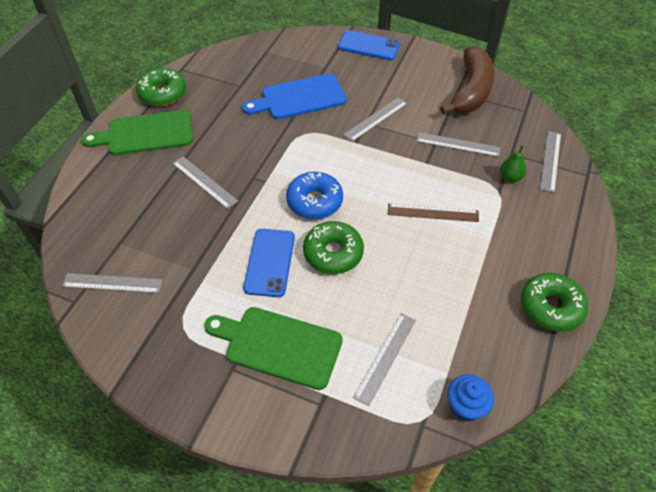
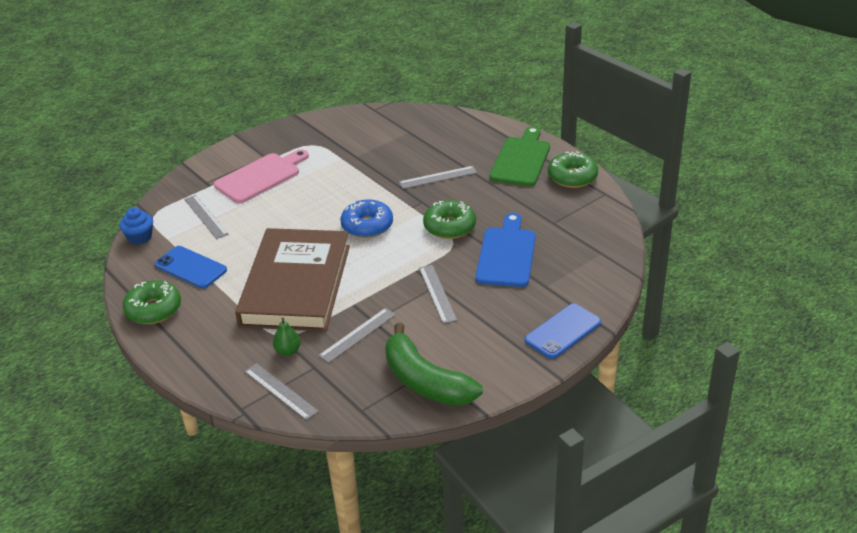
camera: 120 degrees right, 15 degrees down
(112, 283) = (375, 124): grey ruler -> none
(269, 262) = (329, 189): blue phone -> blue phone (191, 267)
(278, 345) = (261, 177): green cutting board -> pink cutting board
(333, 253) = (308, 220): green donut -> green donut (449, 227)
(433, 212) = (296, 285): brown ruler -> brown book
(471, 91) = (425, 381): brown banana -> green banana

